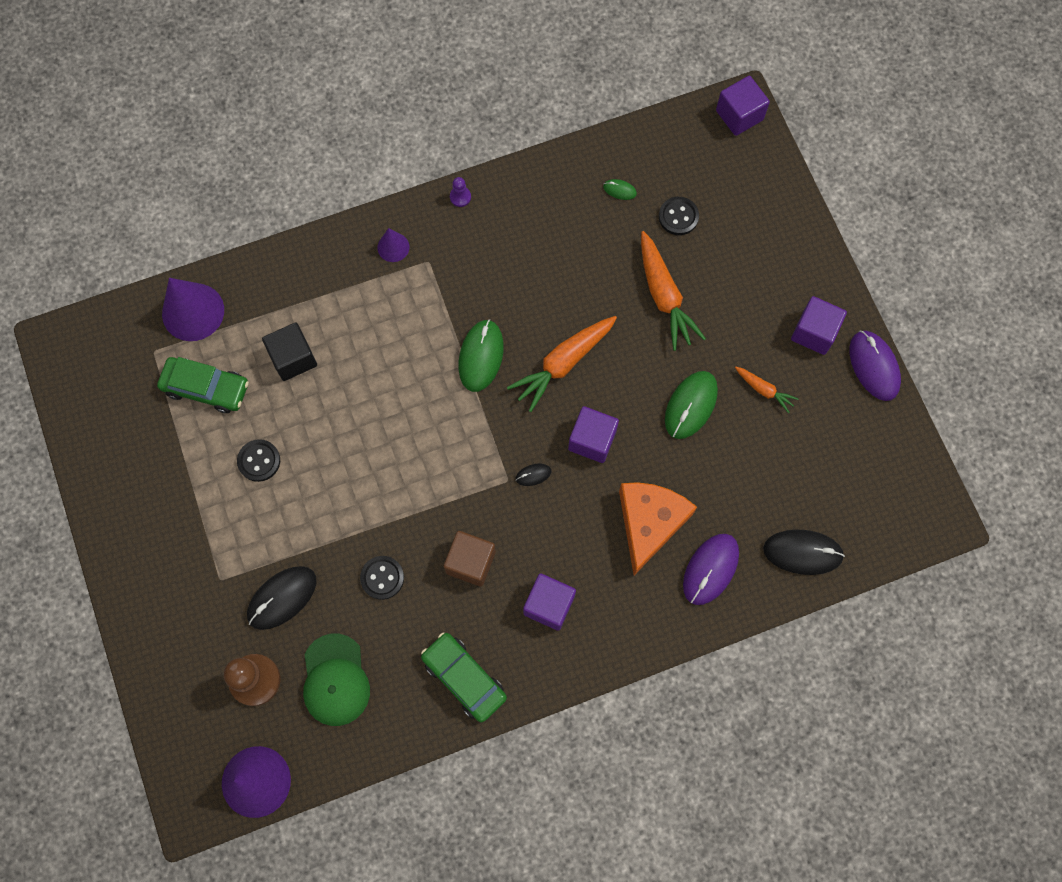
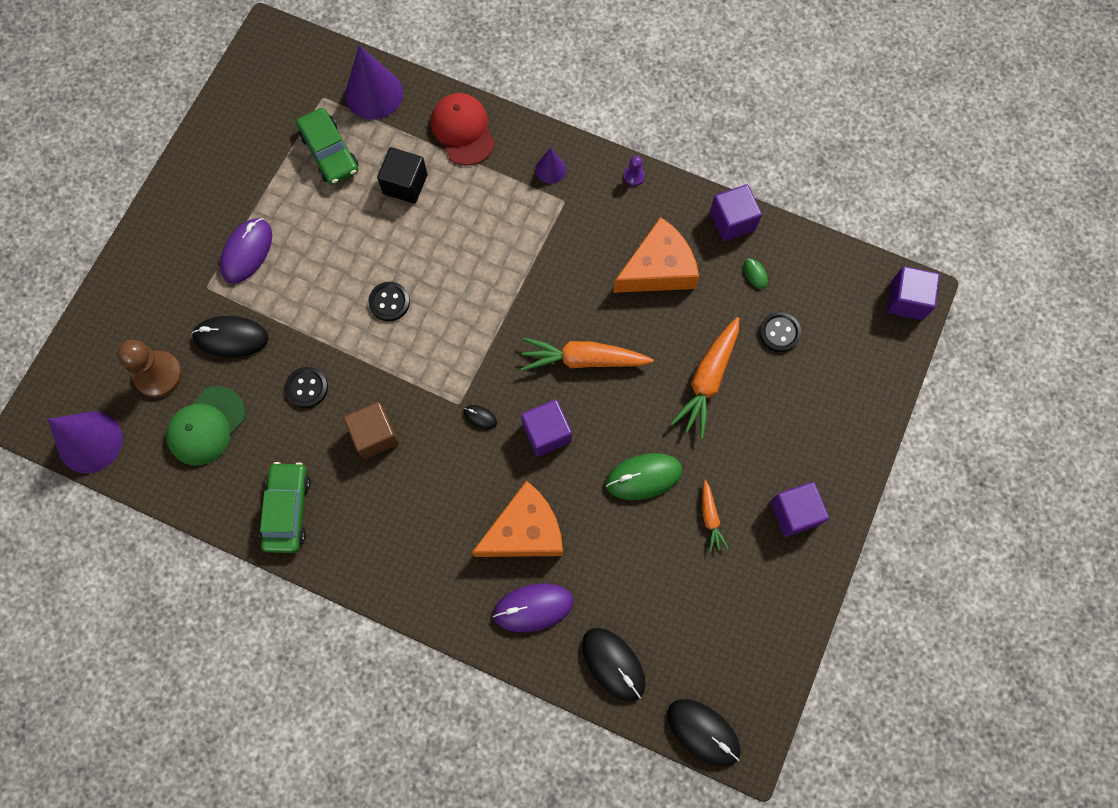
camera: 45 degrees right, 0 degrees up
(259, 461) = (312, 232): black button -> black button (389, 302)
(294, 277) = (463, 130): none -> red cap
(481, 356) = (531, 300): green mouse -> none
(548, 249) = (658, 269): none -> orange cheese
(549, 605) = (395, 518): purple cube -> purple cube (732, 221)
(874, 366) = (814, 582): purple mouse -> purple mouse (247, 252)
(905, 537) = (703, 732): none -> black mouse

